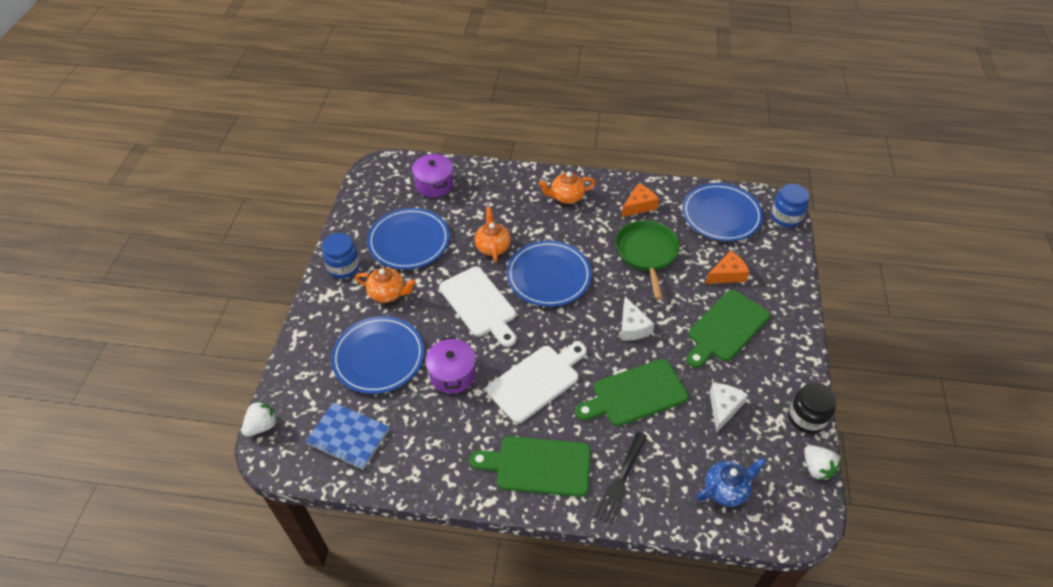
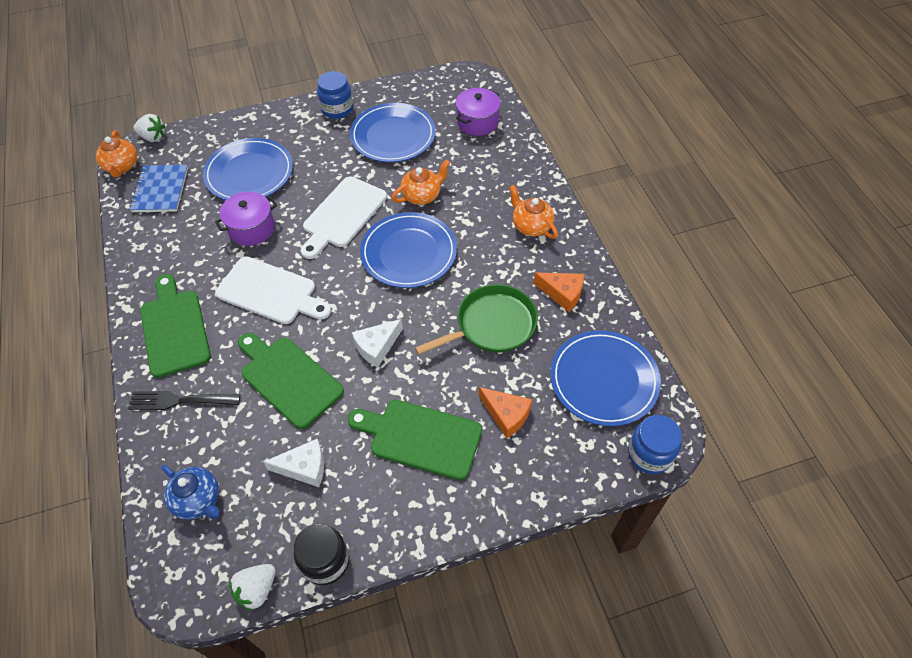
camera: 65 degrees right, 5 degrees up
(388, 293) = (322, 149): orange teapot -> orange teapot (122, 167)

